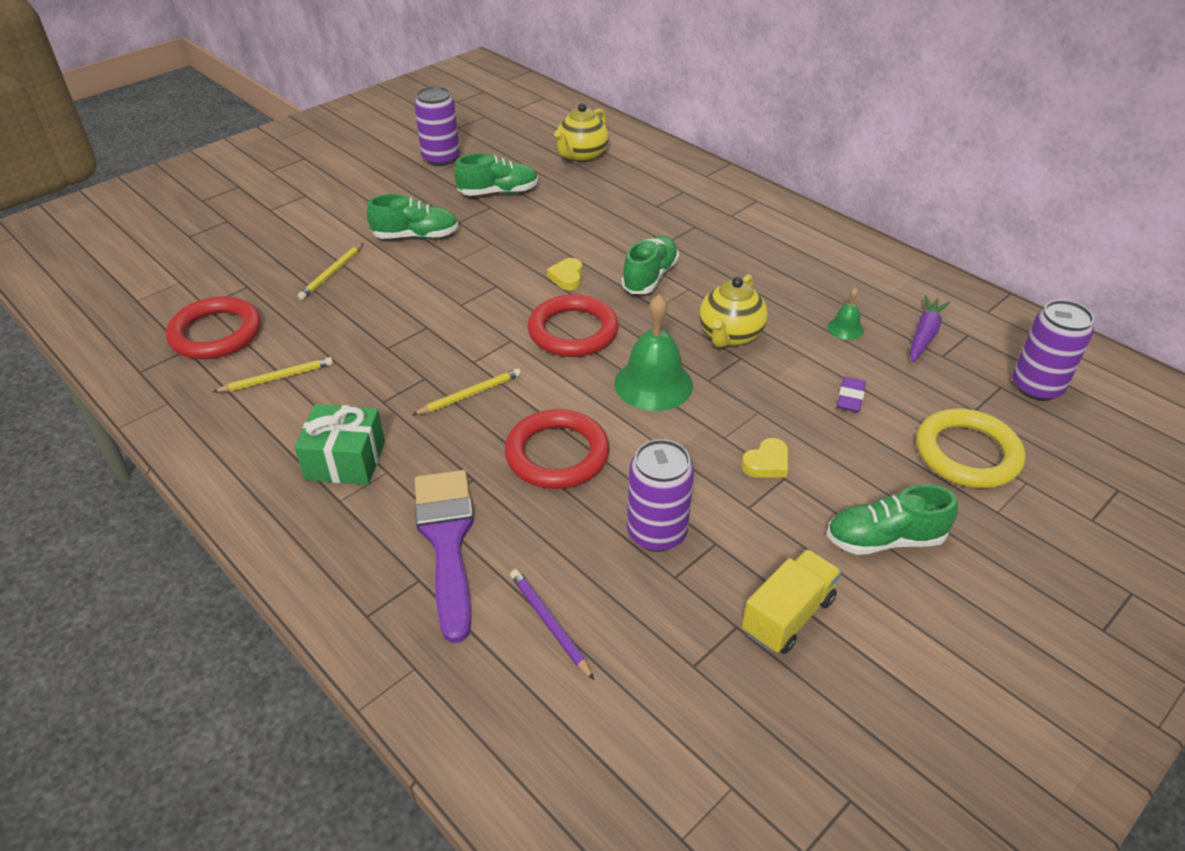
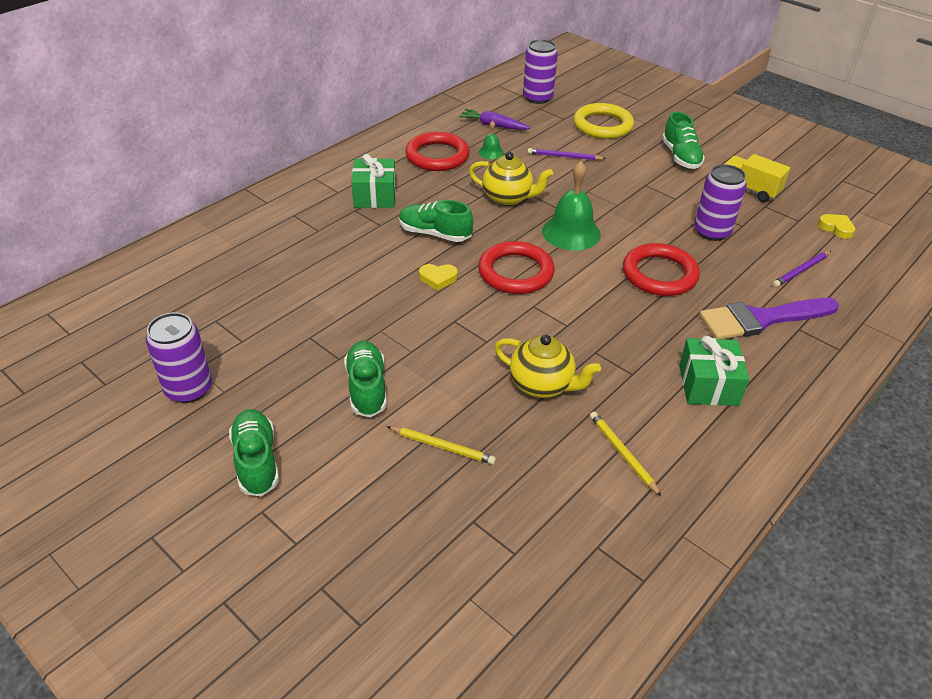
camera: 95 degrees left, 0 degrees up
(216, 333) = (565, 526): red ring -> red ring (437, 156)
(470, 395) = (609, 323): yellow pencil -> none
(498, 192) = (279, 333): green shoe -> green shoe (256, 461)
(581, 155) = (209, 278): yellow teapot -> yellow teapot (542, 385)
(725, 238) = (375, 196): none -> green gift
(766, 463) = (635, 190): yellow heart -> yellow heart (836, 228)
(850, 398) = (564, 157): purple eraser -> purple pencil

